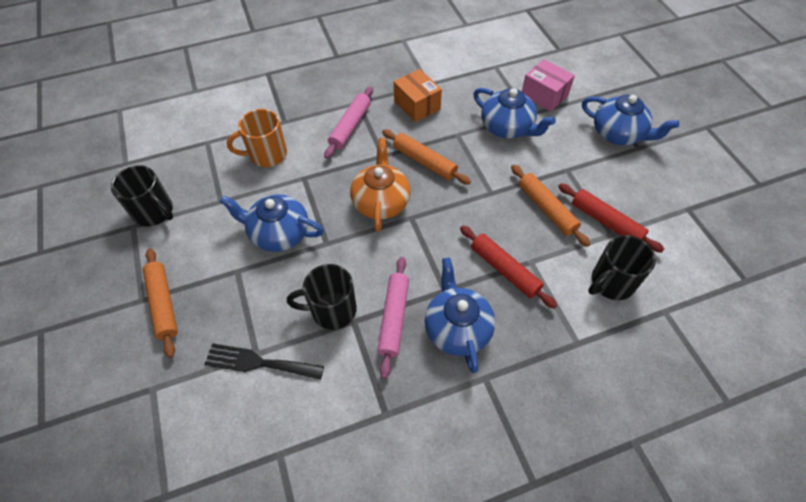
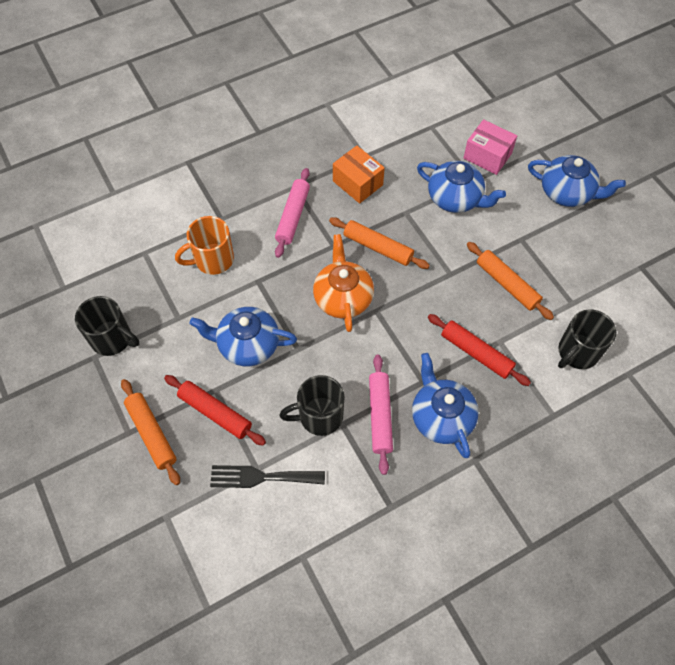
camera: 10 degrees left, 5 degrees up
(606, 222) = (565, 290): red rolling pin -> red rolling pin (215, 412)

